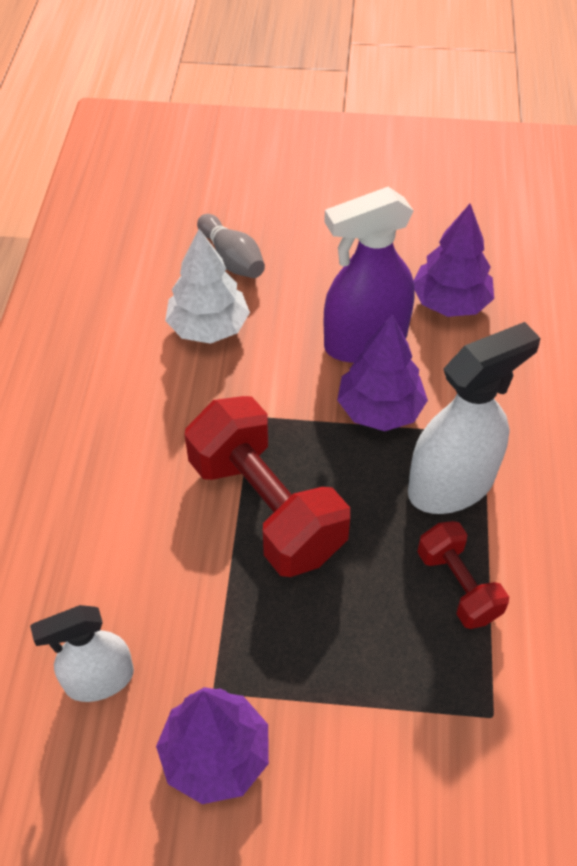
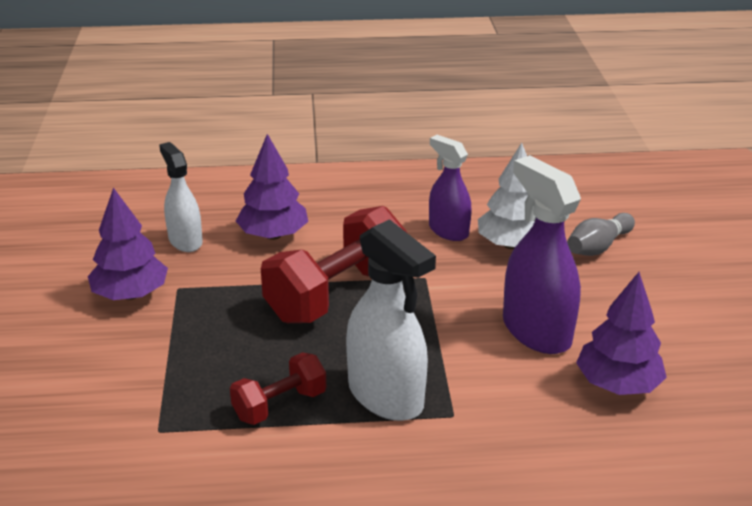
camera: 80 degrees right, 20 degrees down
(164, 378) = (448, 231): none -> purple spray bottle
(379, 409) = (458, 346): purple tree -> purple tree (273, 235)

